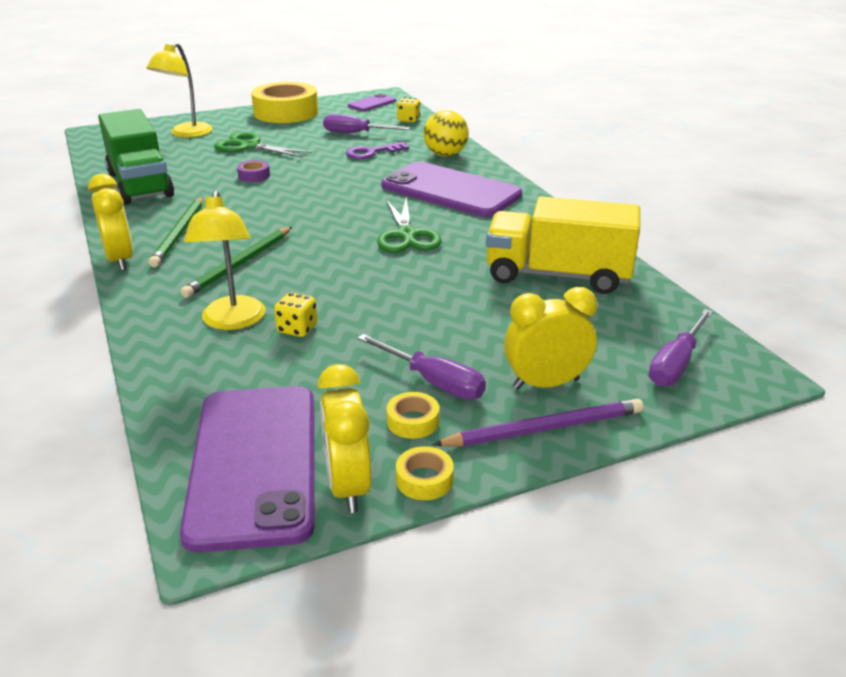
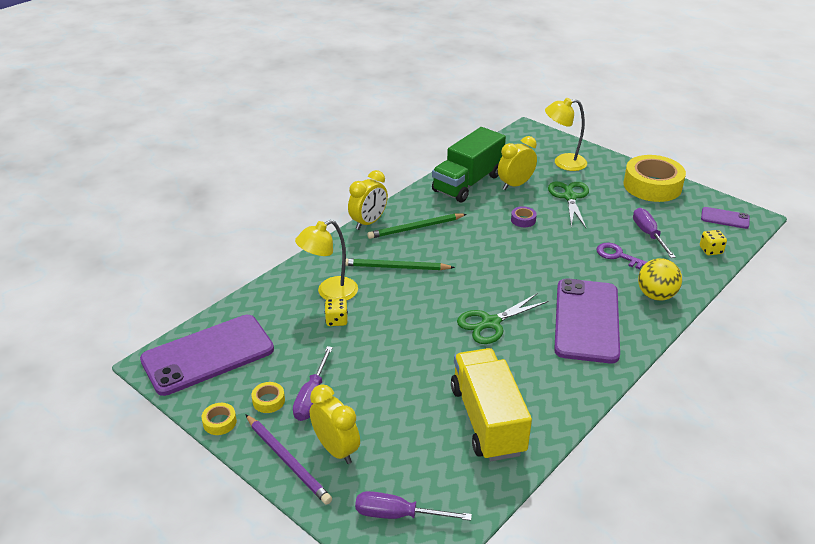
camera: 65 degrees right, 5 degrees up
(348, 486) = (203, 395): yellow clock -> yellow clock (515, 185)

